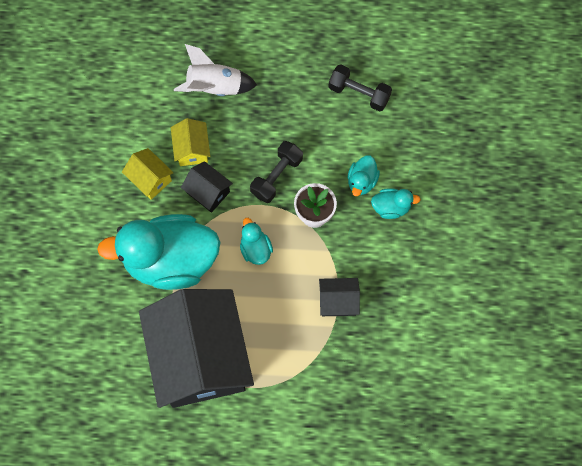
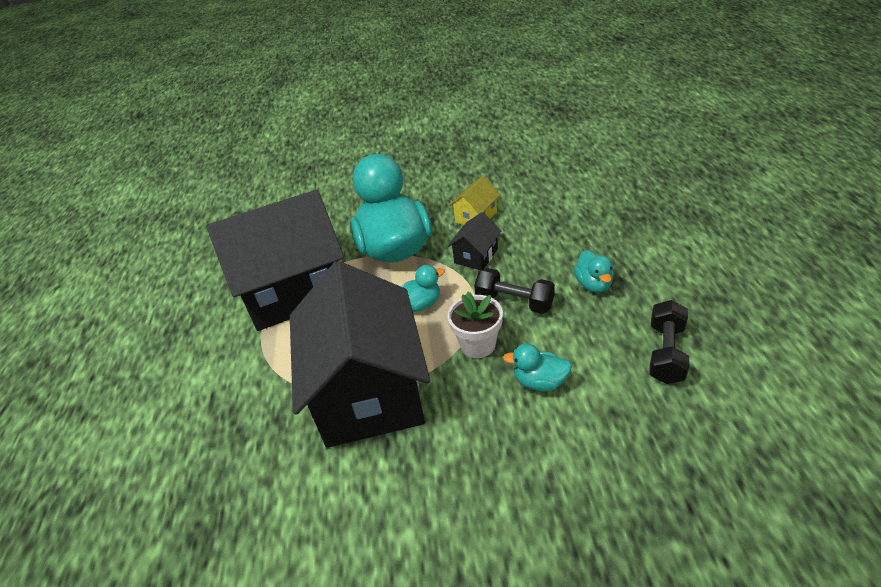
camera: 85 degrees right, 30 degrees down
(192, 149) = (519, 235): yellow house -> none
(214, 87) = (598, 234): white rocket -> none
(338, 301) = (368, 391): black house -> black house, size x2.46
(391, 207) = (514, 422): turquoise duck -> turquoise duck (593, 284)

